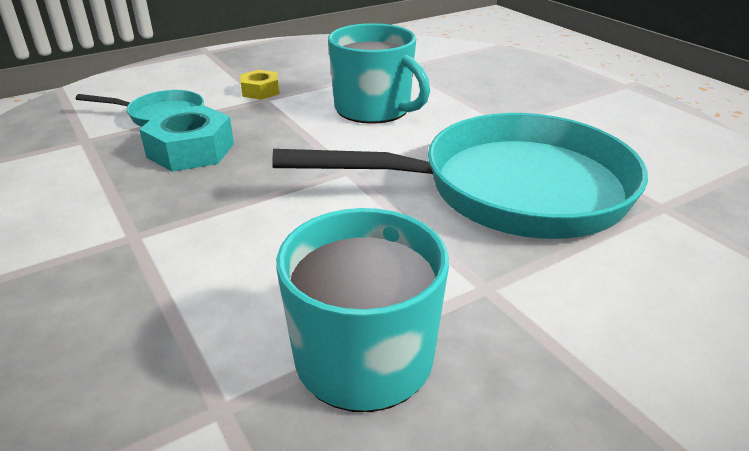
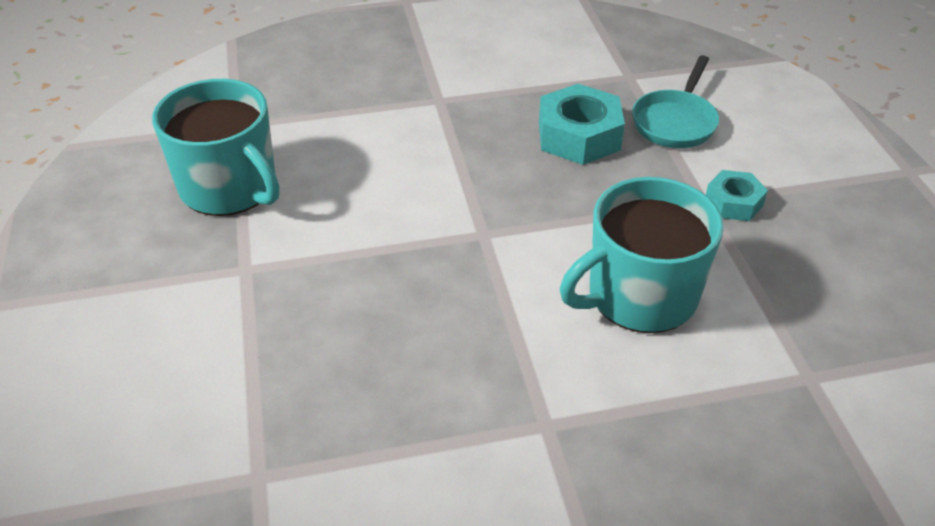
camera: 110 degrees right, 10 degrees up
(260, 91) = (733, 203): yellow nut -> turquoise nut
(509, 190) = (374, 349): turquoise pan -> none

